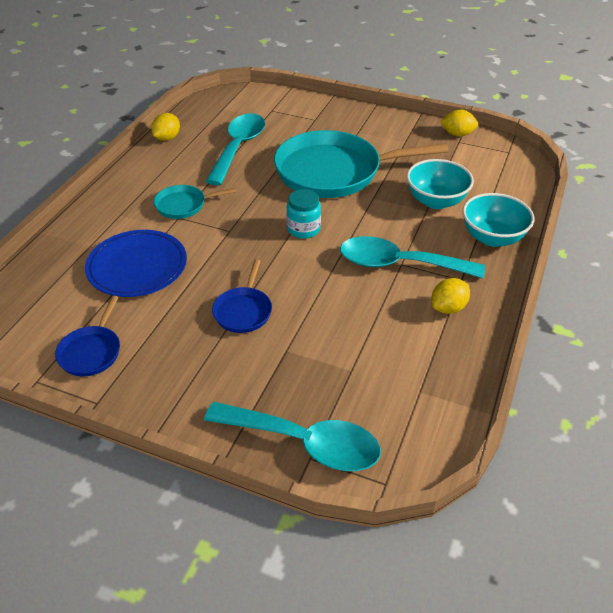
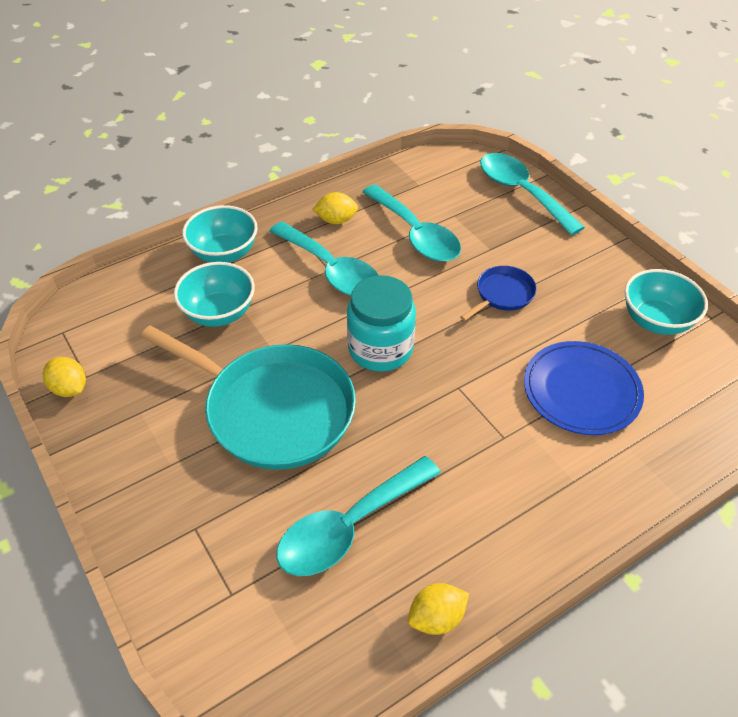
camera: 145 degrees left, 5 degrees up
(91, 351) = (656, 321): blue pan -> turquoise bowl
(184, 205) = (487, 453): turquoise pan -> none
(303, 229) = (380, 349): turquoise jar -> turquoise jar, size x1.63
(366, 330) = (416, 234): none -> turquoise spoon

